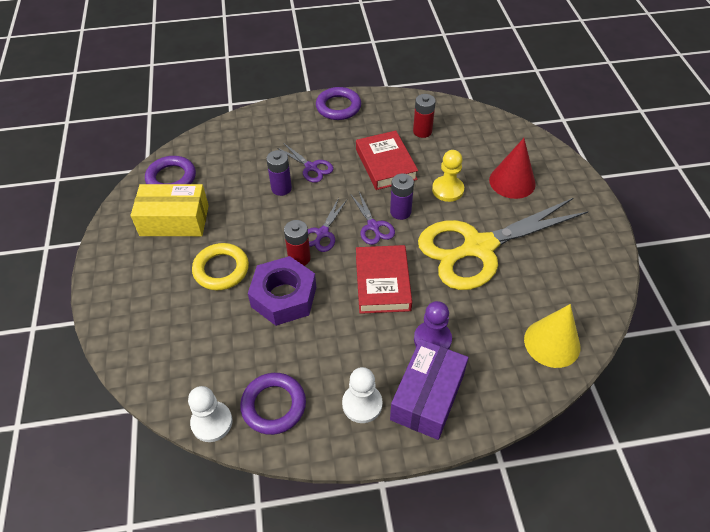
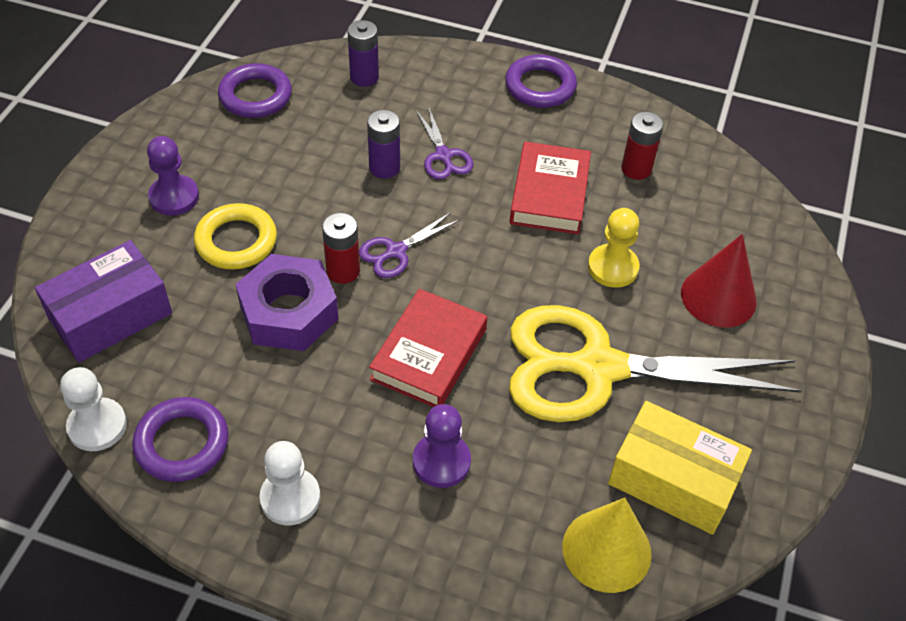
camera: 25 degrees right, 0 degrees up
(162, 260) = (174, 197): none -> purple pawn
(174, 220) = (223, 152): yellow box -> yellow box (673, 480)
(373, 226) = (470, 272): purple scissors -> none
(400, 212) = (522, 269): purple battery -> purple battery (364, 77)
(427, 397) = (380, 532): purple box -> purple box (110, 315)

